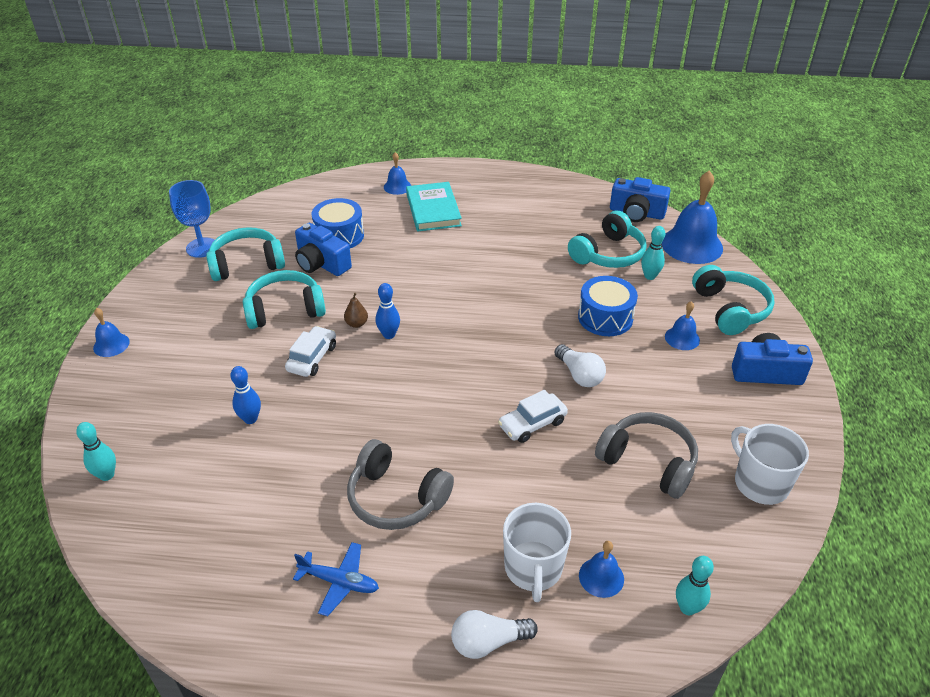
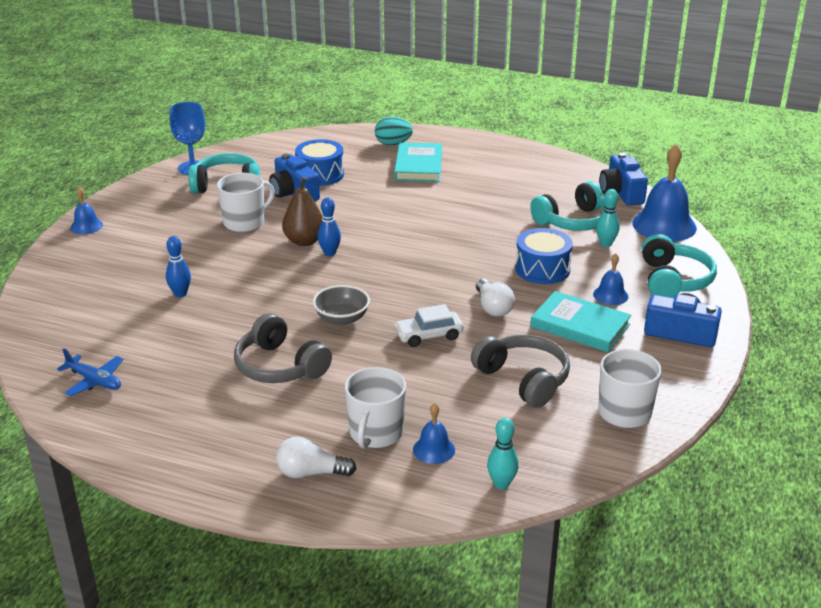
camera: 15 degrees right, 10 degrees down
(107, 475) = (47, 312): turquoise bowling pin -> none
(285, 310) = (245, 222): turquoise headphones -> white mug
(312, 358) = (253, 260): white car -> none
(339, 582) = (204, 412): blue plane -> blue plane (94, 381)
(356, 324) = (304, 241): brown pear -> brown pear, size x1.88
(397, 186) = (393, 144): blue bell -> turquoise egg
(435, 419) = (342, 318): none -> grey bowl
(636, 213) = (621, 193): blue camera -> blue camera turned 45 degrees clockwise
(671, 382) = (580, 326): none -> turquoise book

